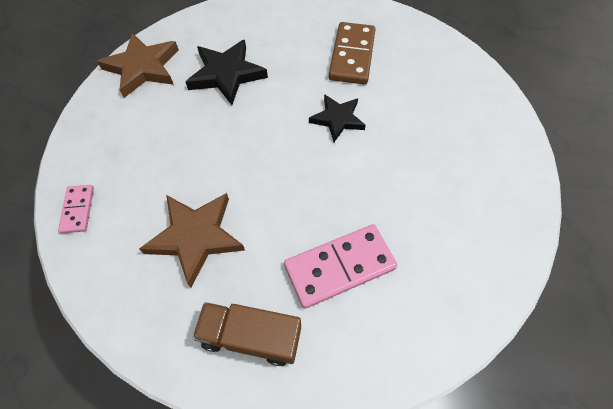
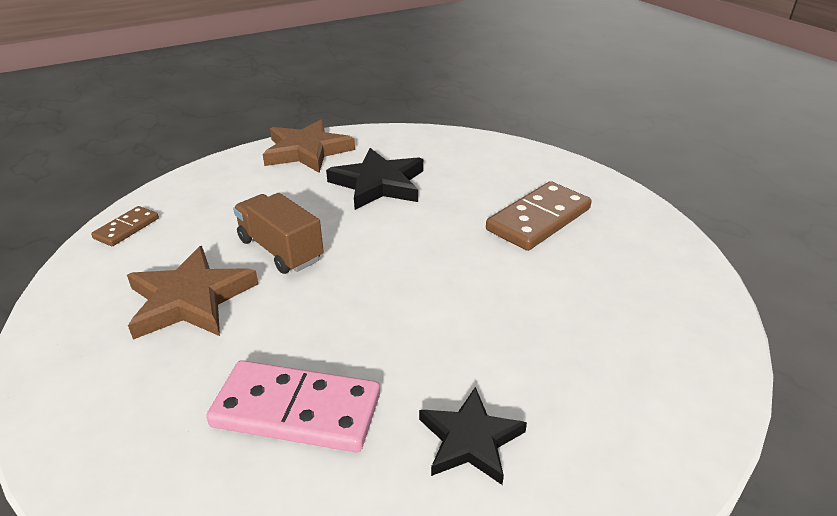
camera: 35 degrees right, 25 degrees down
(78, 210) = (127, 228): pink domino -> brown domino
(251, 337) = (128, 419): brown truck -> brown truck (280, 250)
(337, 119) = (456, 268): black star -> black star (470, 440)

